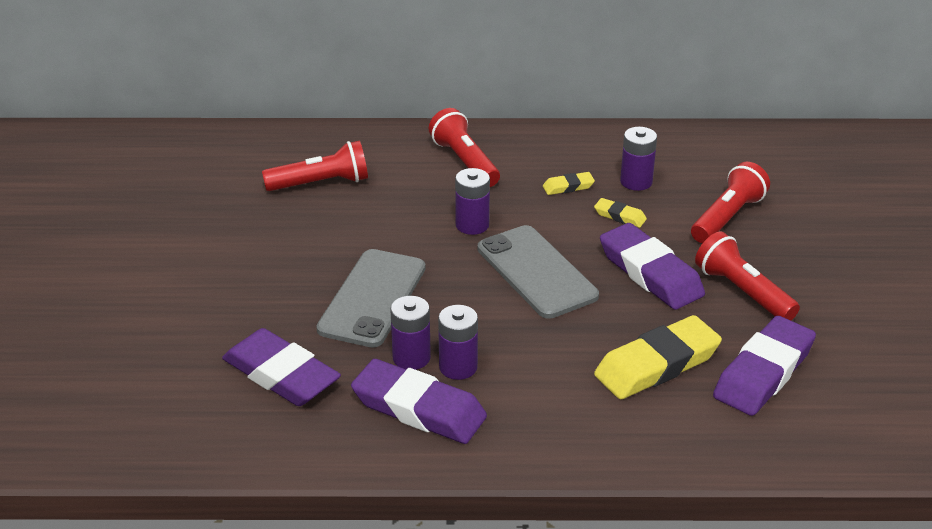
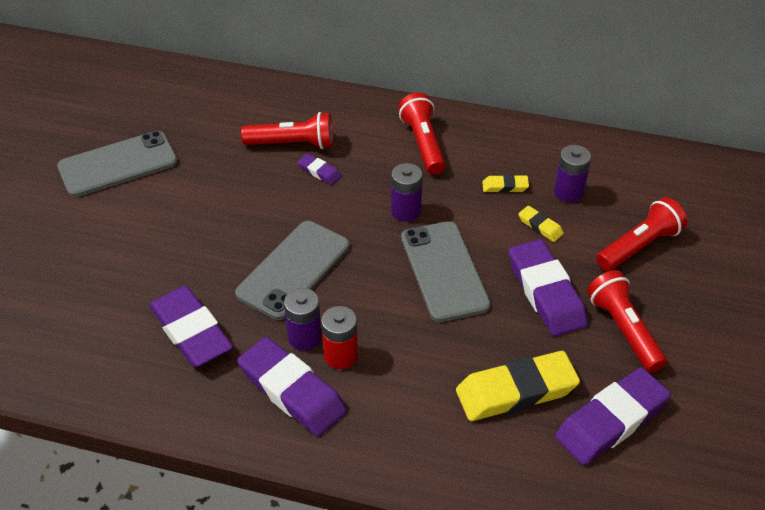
camera: 15 degrees right, 10 degrees up
(126, 233) = (118, 164): none -> grey phone
(362, 204) = (319, 172): none -> purple eraser
(458, 367) = (340, 355): purple battery -> red battery

